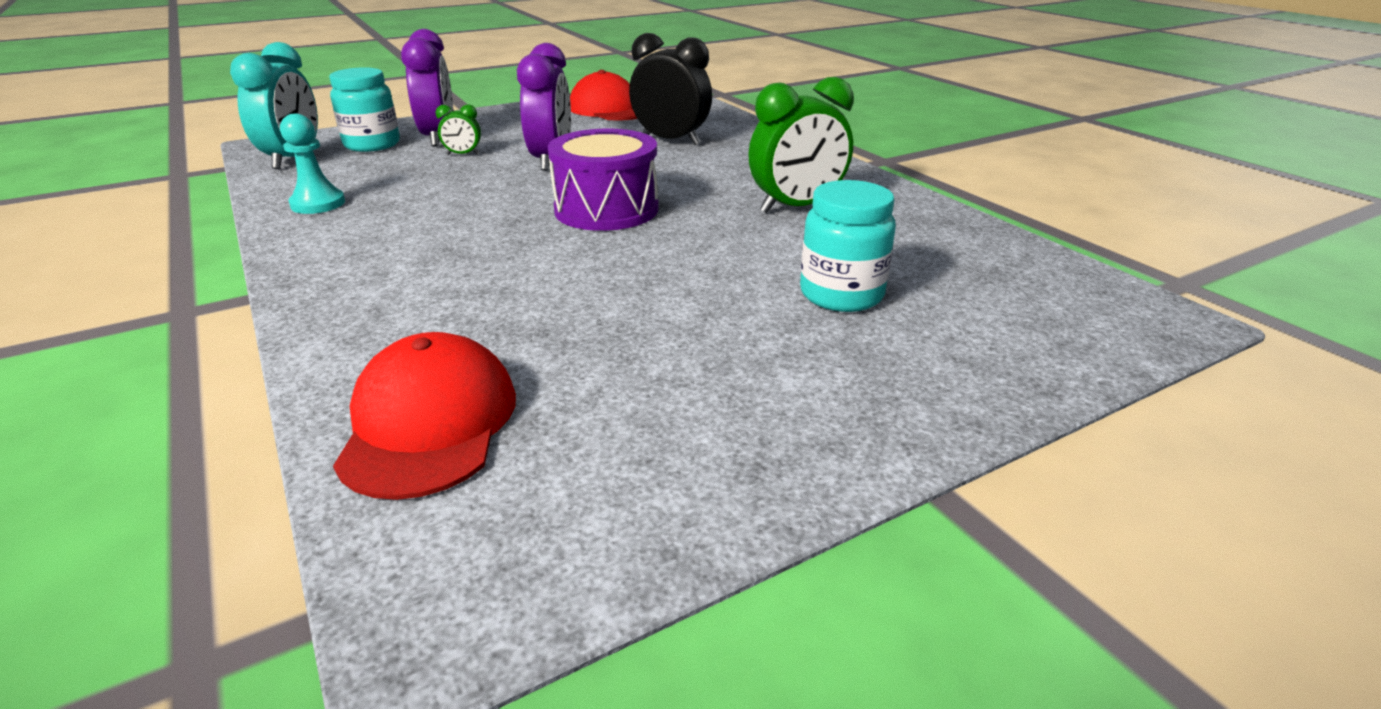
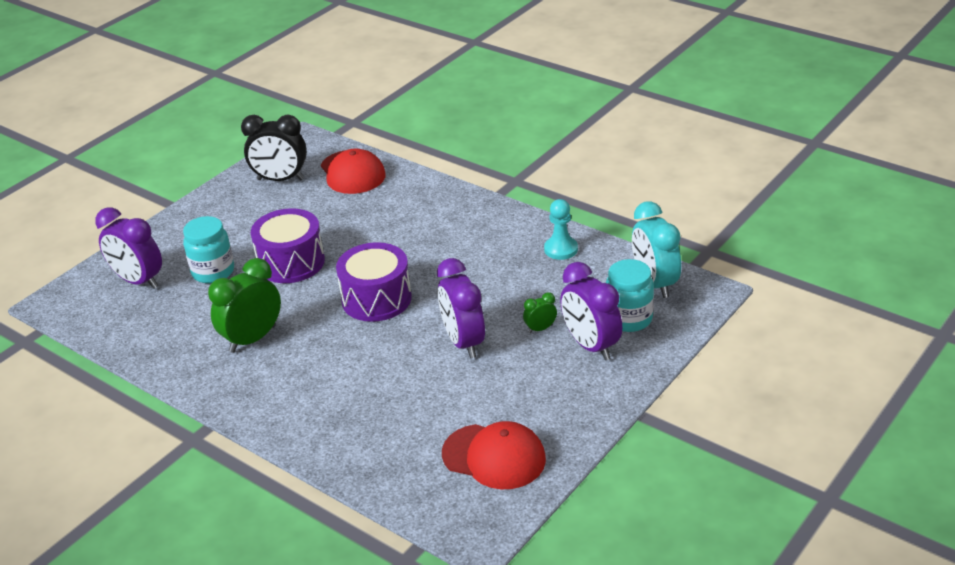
camera: 160 degrees right, 5 degrees up
(671, 141) = (390, 406): black clock -> black clock (280, 179)
(696, 276) = (291, 262): none -> purple drum
(991, 314) = (138, 281): none -> purple clock

